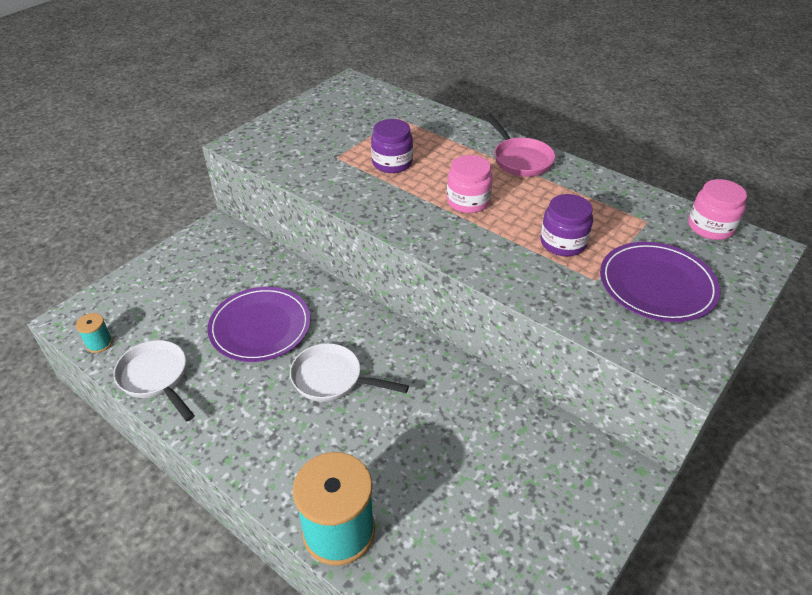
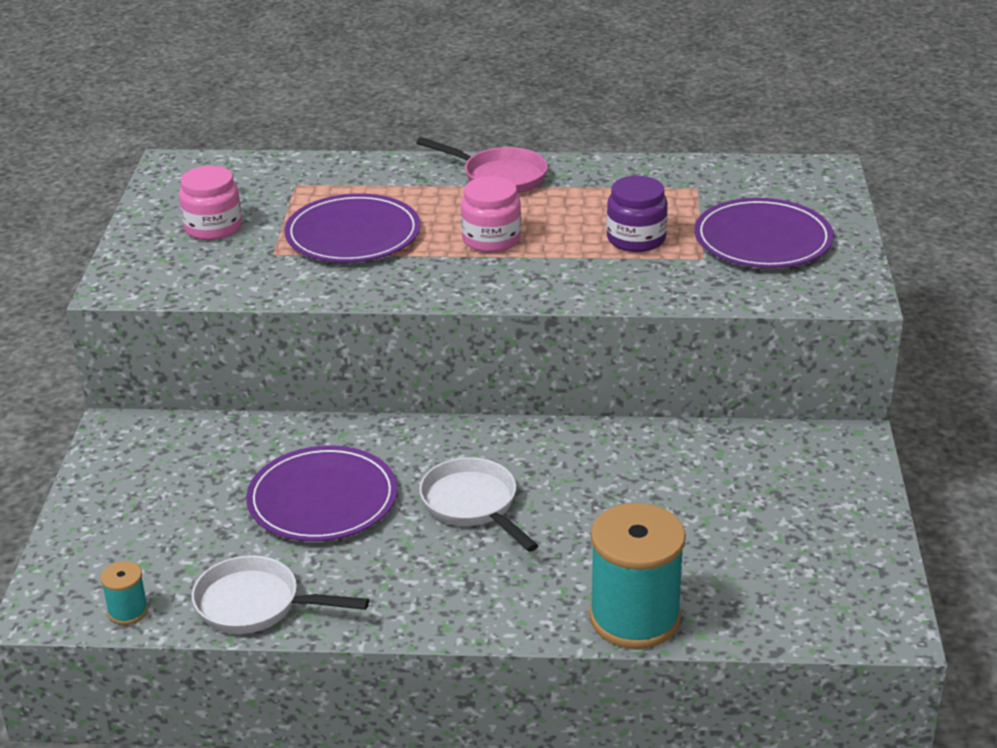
camera: 35 degrees left, 10 degrees down
(332, 379) = (473, 505): white pan -> white pan turned 75 degrees clockwise
(392, 163) = (353, 234): purple jar -> purple plate
(710, 227) = (760, 170): pink jar -> pink jar (213, 227)

